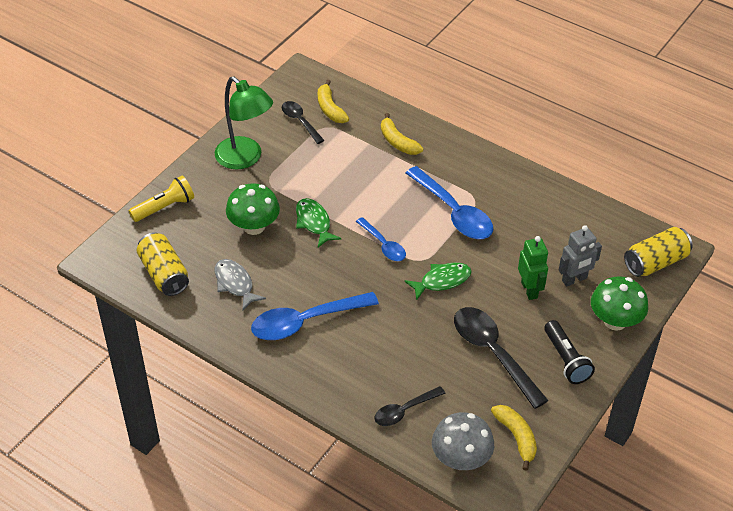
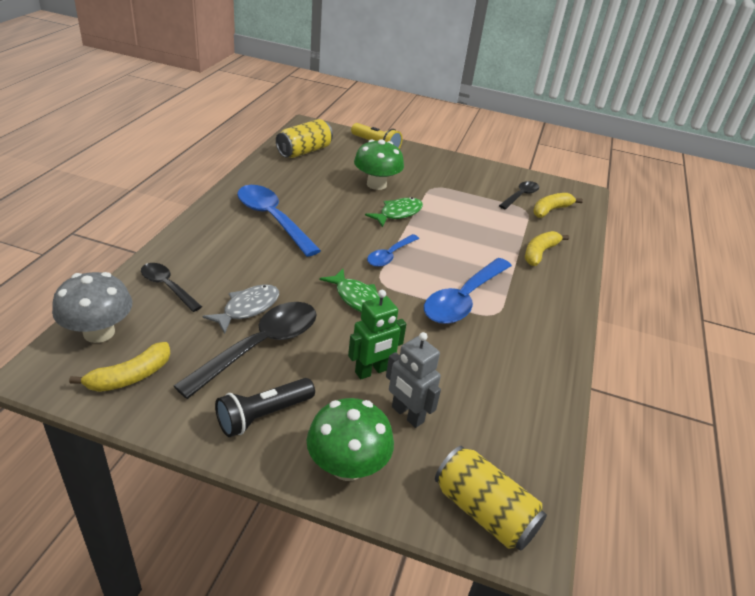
camera: 70 degrees right, 10 degrees down
(235, 284) = (306, 181): grey fish -> grey fish (248, 308)
(245, 158) = (454, 174): green lamp -> none

